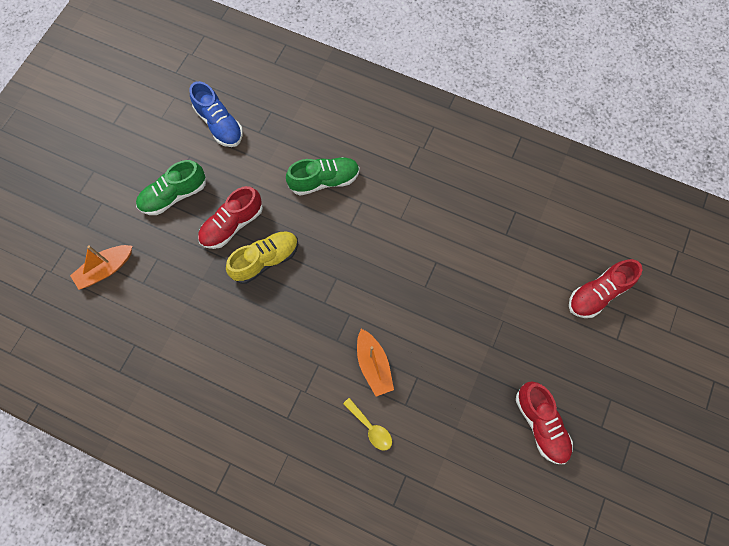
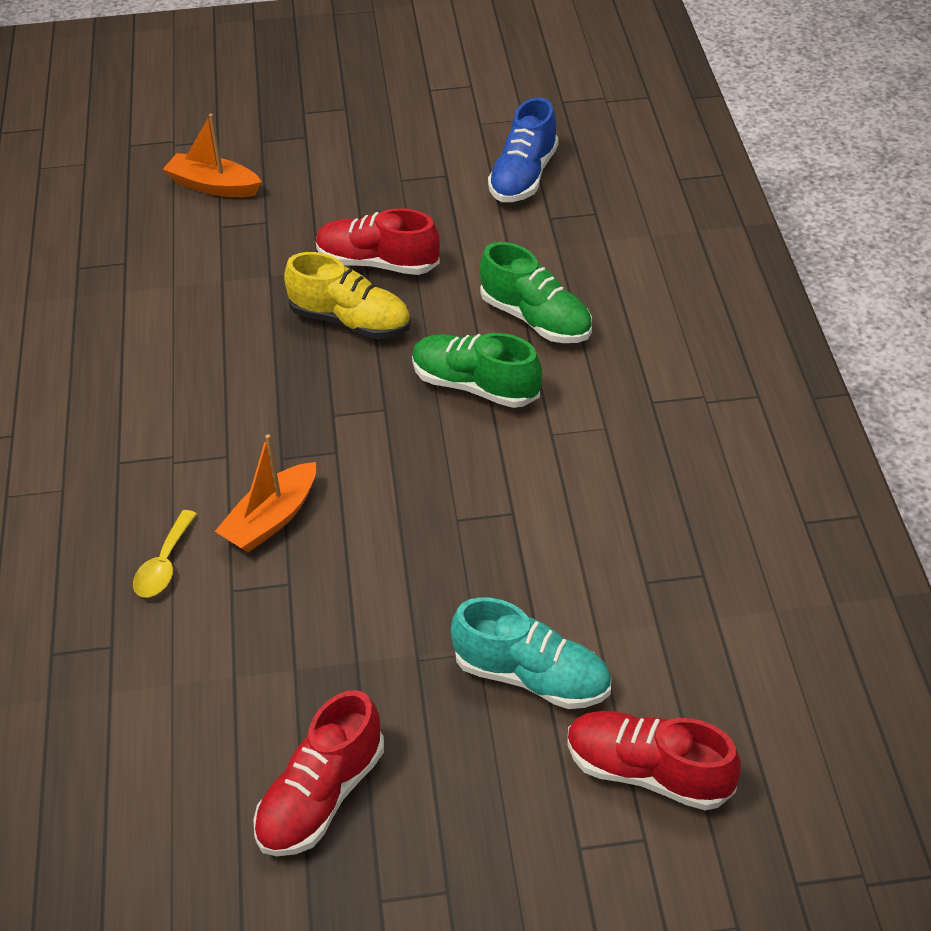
camera: 60 degrees right, 25 degrees down
(174, 195) = (373, 190): green shoe -> green shoe (475, 386)
(528, 307) = (532, 677): none -> turquoise shoe

